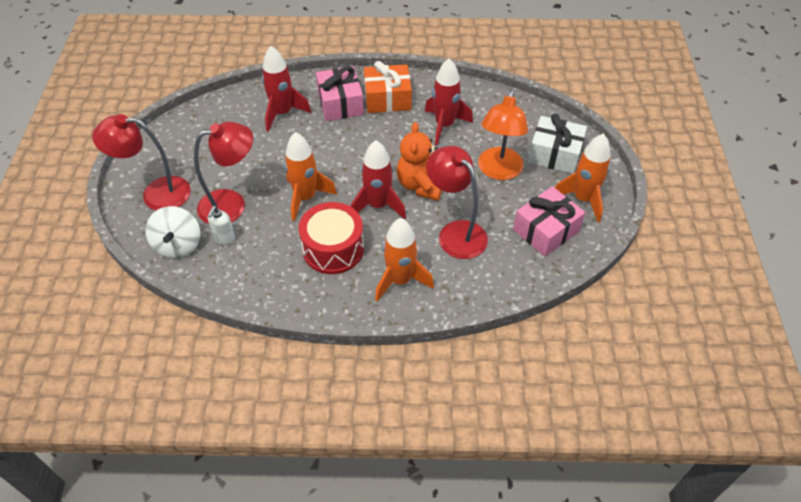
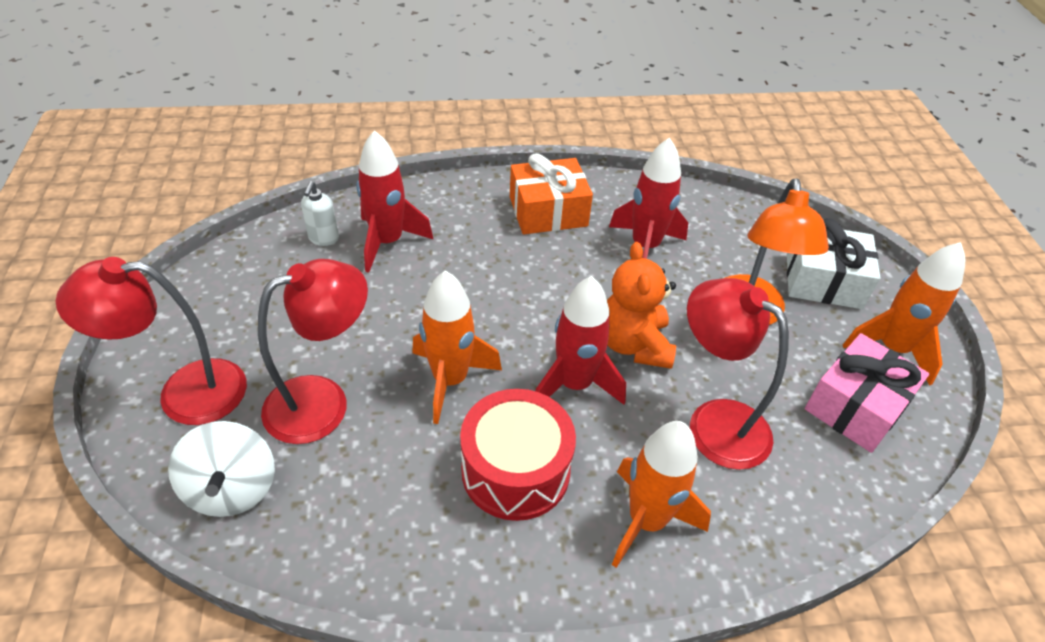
camera: 10 degrees left, 5 degrees down
(224, 239) = (318, 469): white soap dispenser -> white soap dispenser (323, 239)
(340, 103) = (477, 222): pink gift -> none

